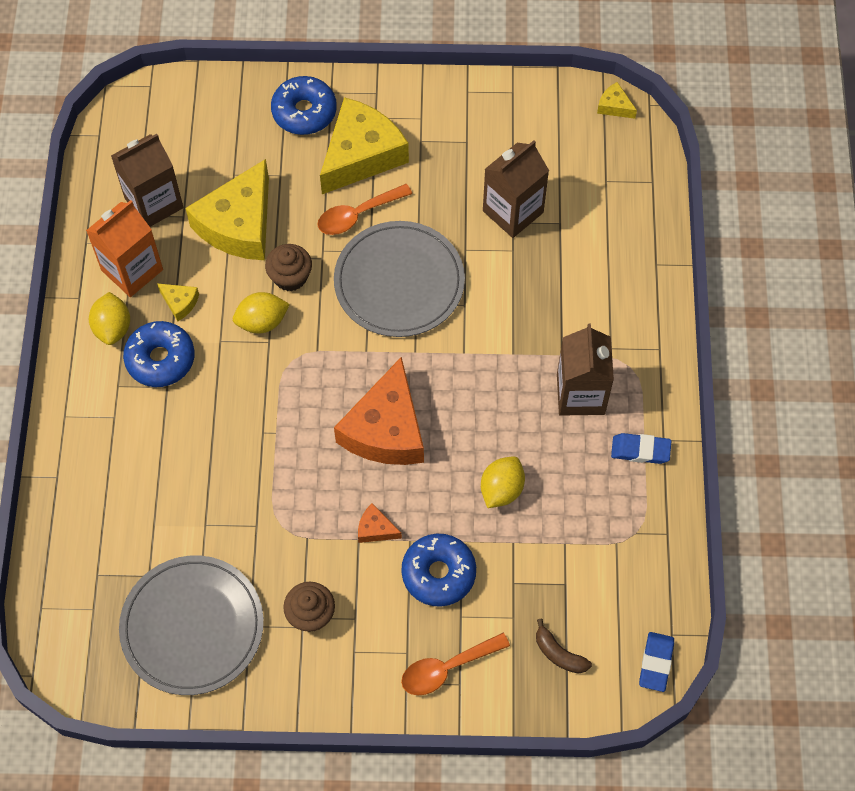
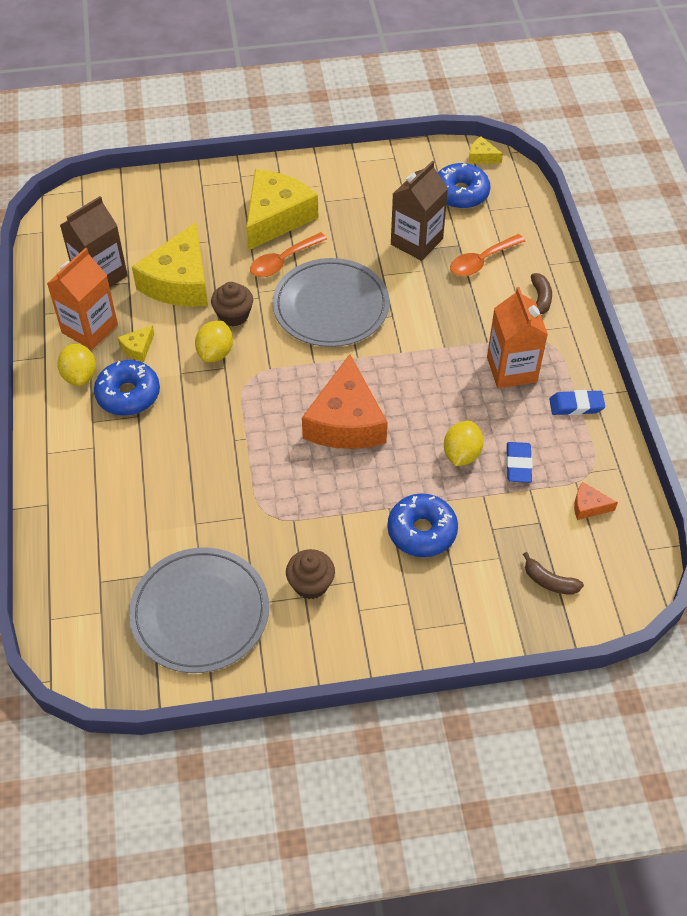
camera: 10 degrees left, 10 degrees down
(180, 303) = (138, 348): yellow cheese -> yellow cheese turned 105 degrees clockwise
(262, 322) = (215, 353): yellow lemon -> yellow lemon turned 45 degrees counterclockwise
(304, 112) = (220, 192): blue donut -> blue donut (460, 193)
(375, 529) = (355, 503): orange cheese -> orange cheese (588, 506)
(447, 668) = (449, 610): orange spoon -> orange spoon (481, 261)
(580, 394) = (511, 369): brown carton -> orange carton
(635, 308) = (540, 299): none -> brown banana
(656, 663) = (640, 575): blue eraser -> blue eraser (518, 465)

